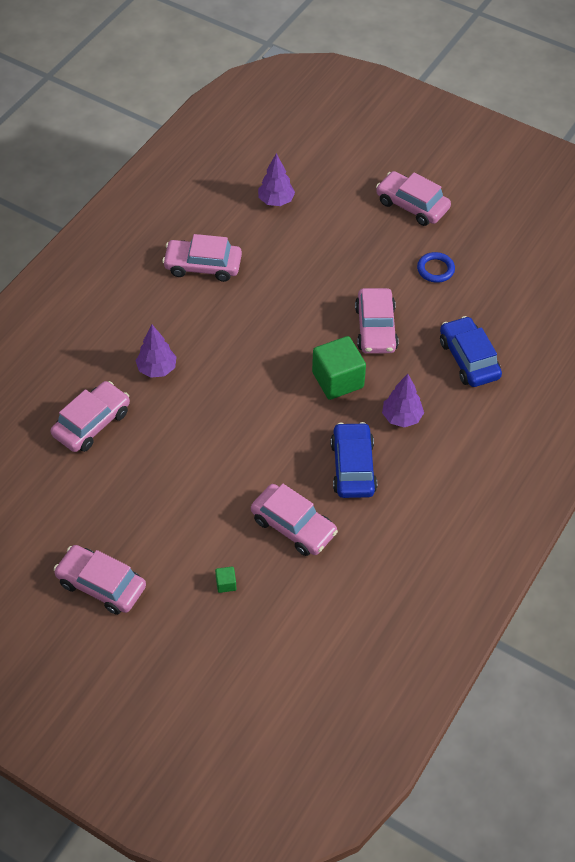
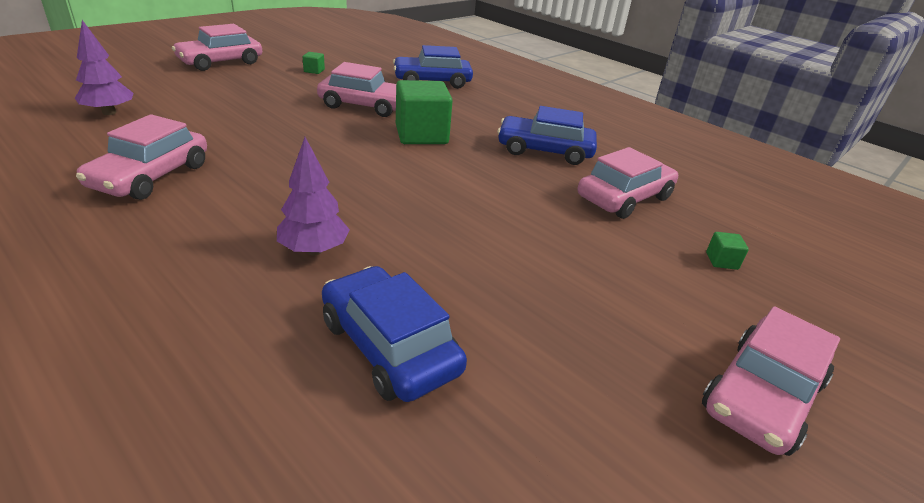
camera: 80 degrees left, 20 degrees down
(92, 423) = (389, 346): pink car -> blue car
(401, 417) = (487, 118): purple tree -> none
(435, 269) = (314, 71): blue ring -> green cube

